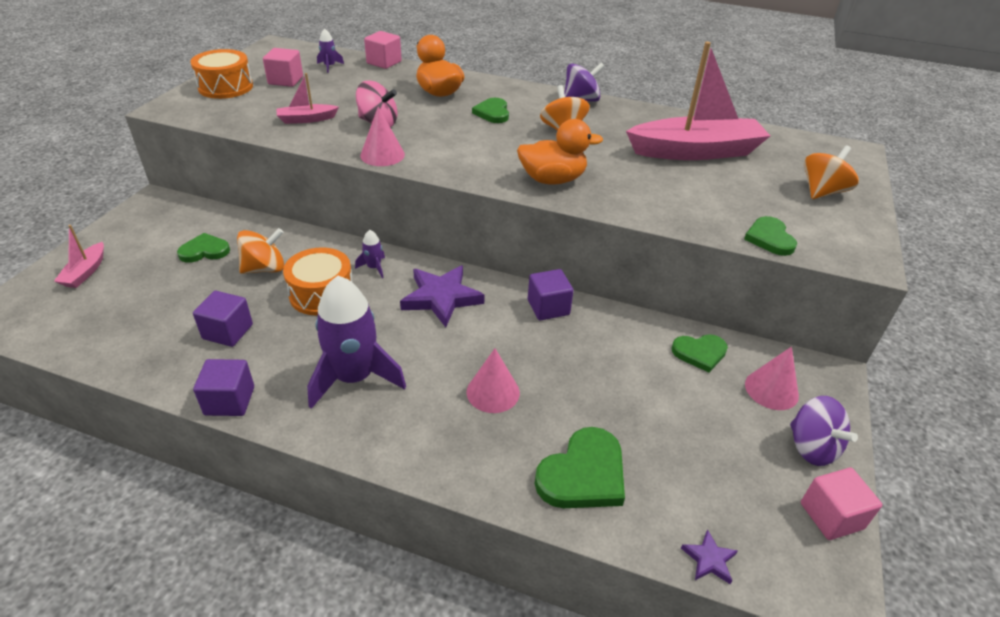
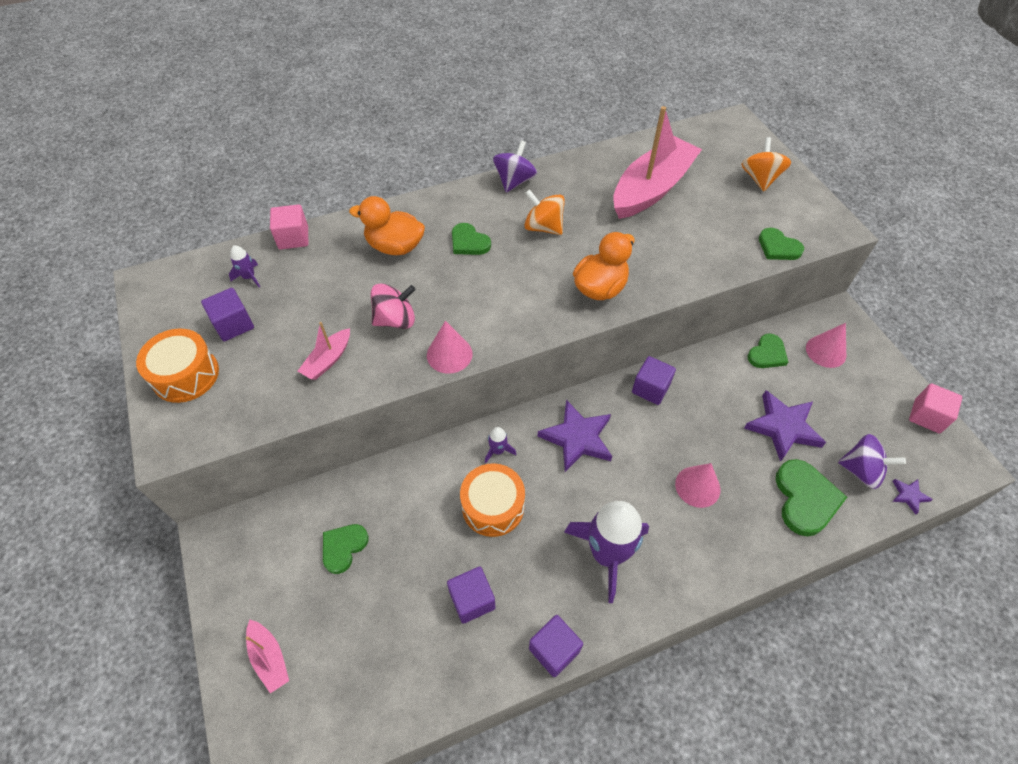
camera: 40 degrees left, 15 degrees up
(265, 268) = (418, 521): orange spinning top -> none
(285, 80) = (233, 325): pink cube -> purple cube
(638, 411) = (783, 427): none -> purple star
(811, 447) = (879, 377): purple spinning top -> purple spinning top (861, 471)

